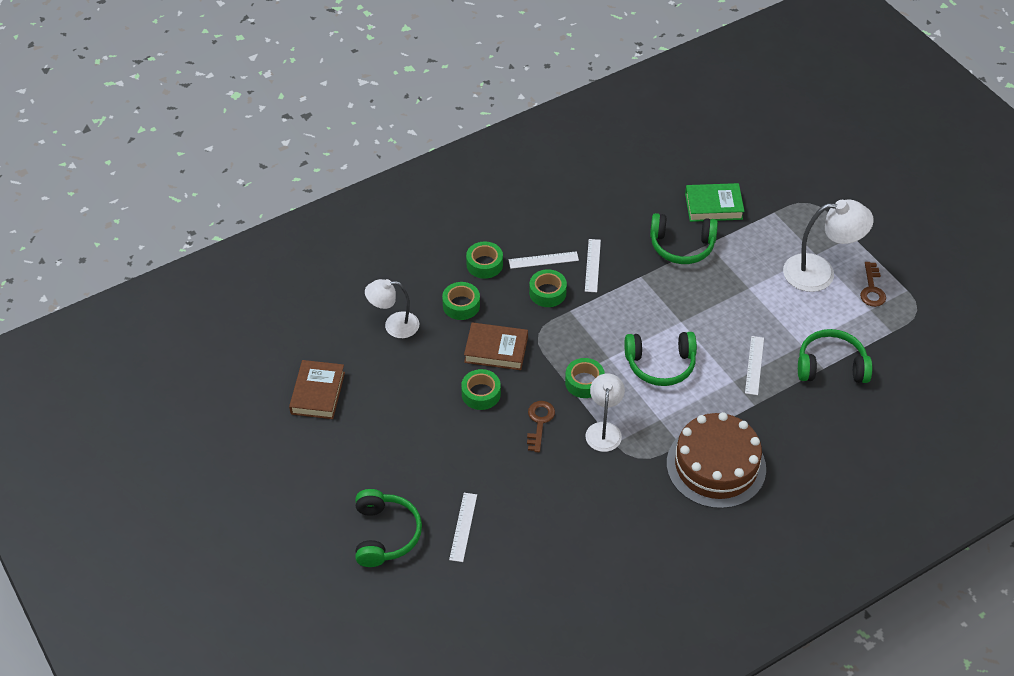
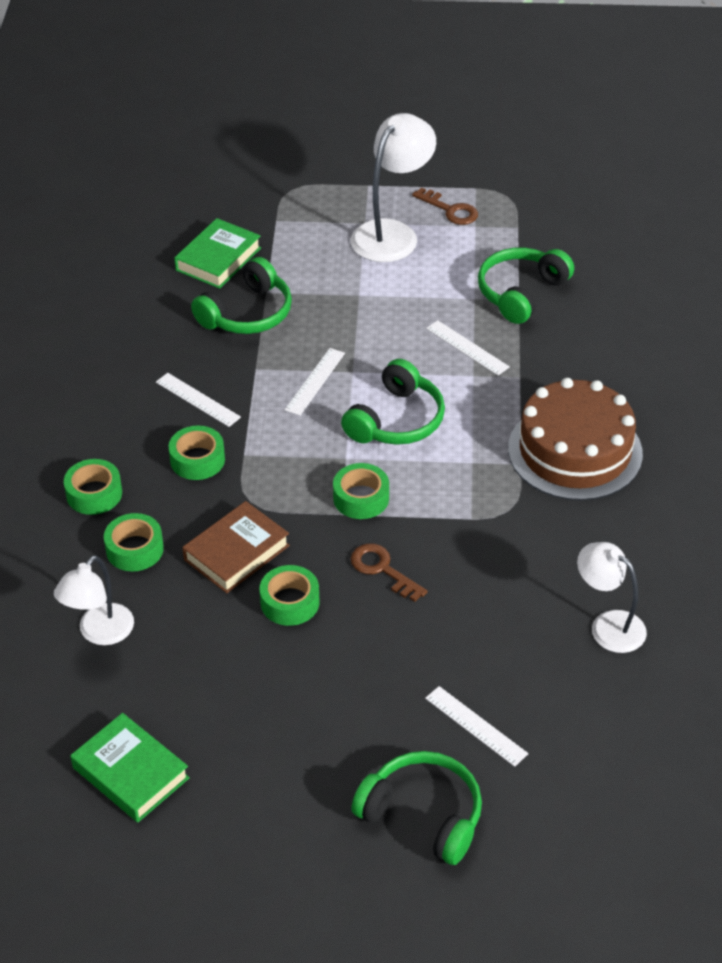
camera: 55 degrees left, 5 degrees down
(318, 393) = (131, 773): brown book -> green book
(543, 260) = (144, 437): white ruler -> white ruler (315, 381)
(604, 430) = (445, 518): white lamp -> white lamp (608, 625)

